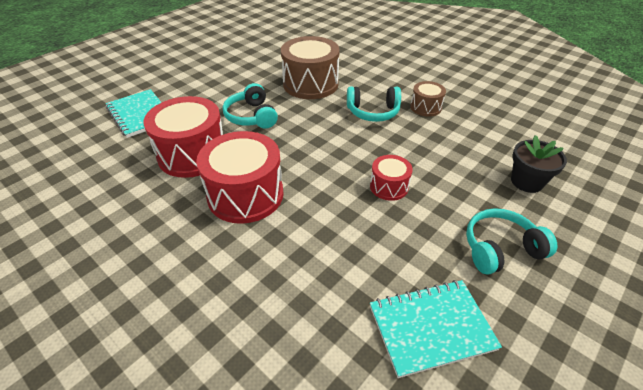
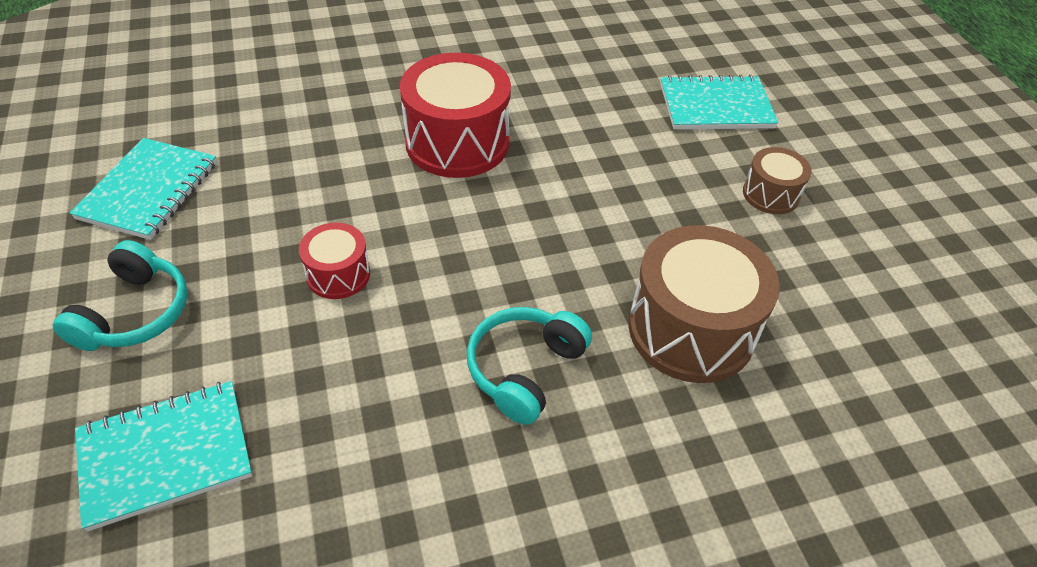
camera: 120 degrees right, 5 degrees up
(192, 154) = (578, 126): red drum -> none
(251, 116) = (630, 208): turquoise headphones -> none
(425, 107) = (473, 470): brown drum -> brown drum (771, 194)
(527, 182) = (165, 455): black flower pot -> turquoise notebook

